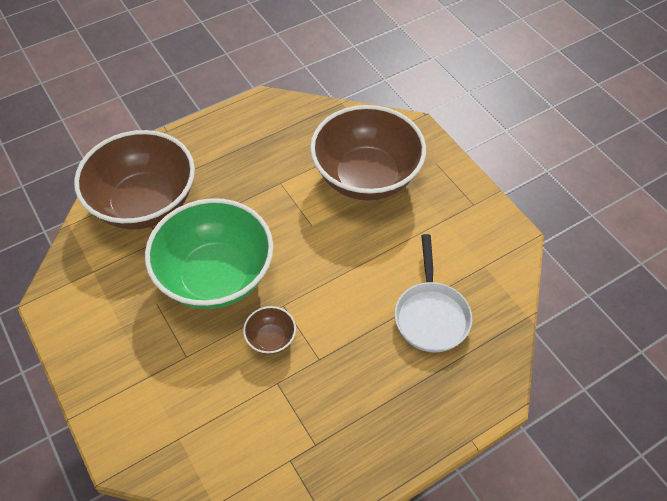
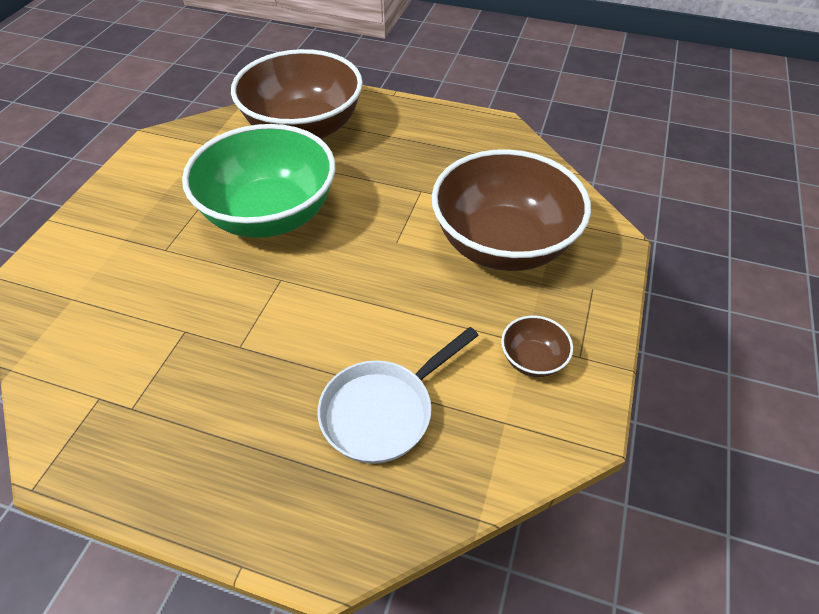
camera: 50 degrees right, 5 degrees down
(271, 338) = (233, 294): brown bowl -> brown bowl (532, 359)

